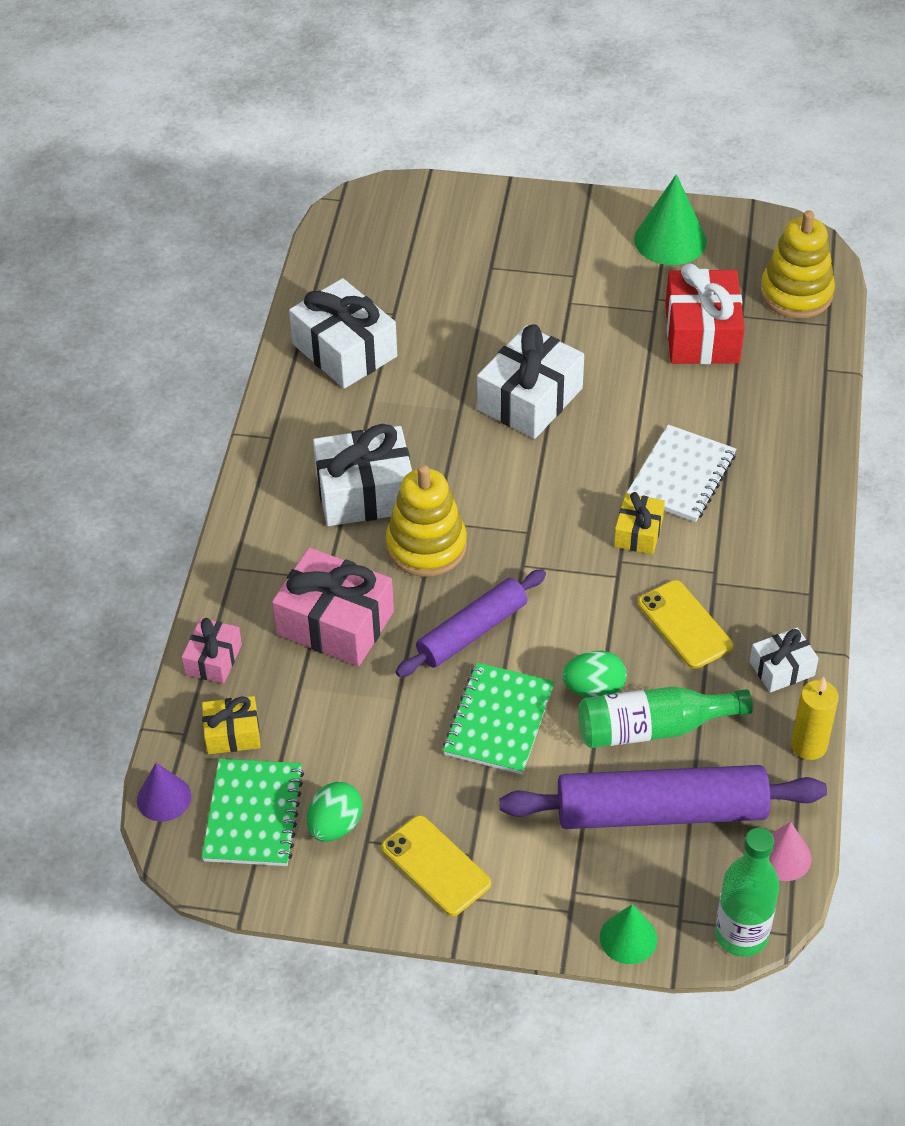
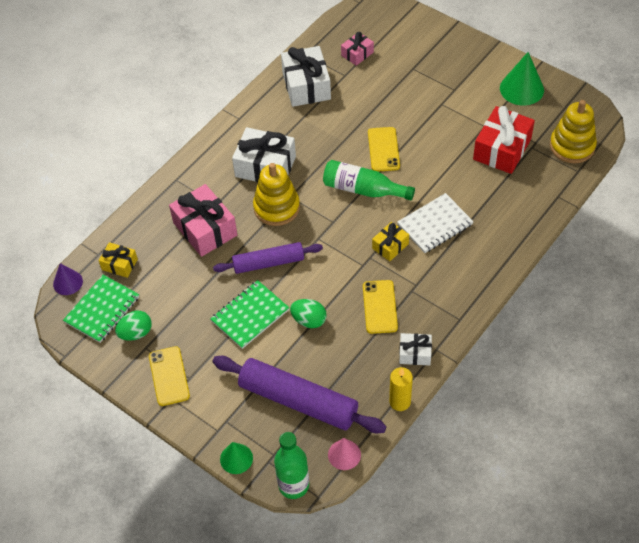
camera: 30 degrees right, 5 degrees up
(213, 659) = (135, 223): pink gift -> pink gift (357, 54)
(530, 399) = (383, 149): white gift -> yellow phone
(653, 728) = (325, 355): green bottle -> green bottle (363, 189)

